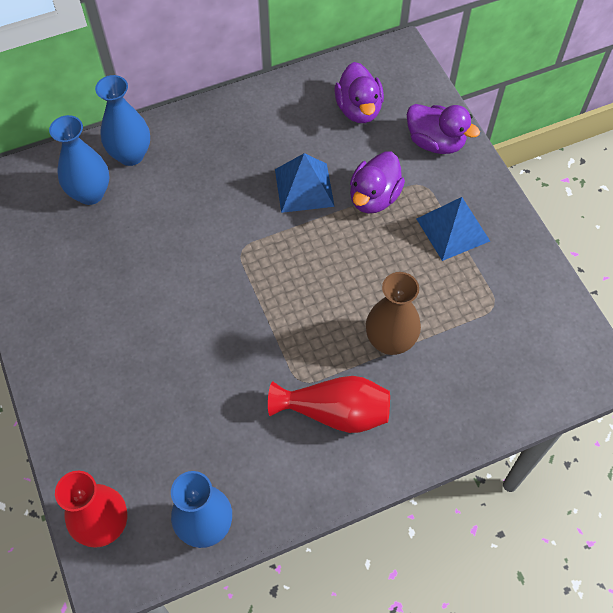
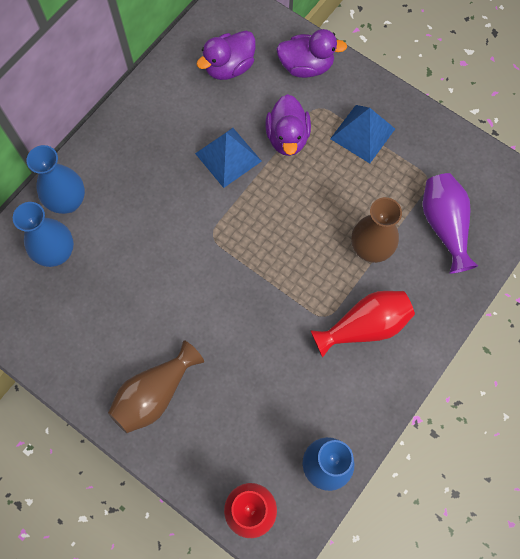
camera: 30 degrees left, 10 degrees up
(90, 364) = (155, 394): none -> brown vase
(358, 109) = (229, 67): purple duck -> purple duck turned 90 degrees clockwise
(483, 359) = (444, 226): none -> purple vase

